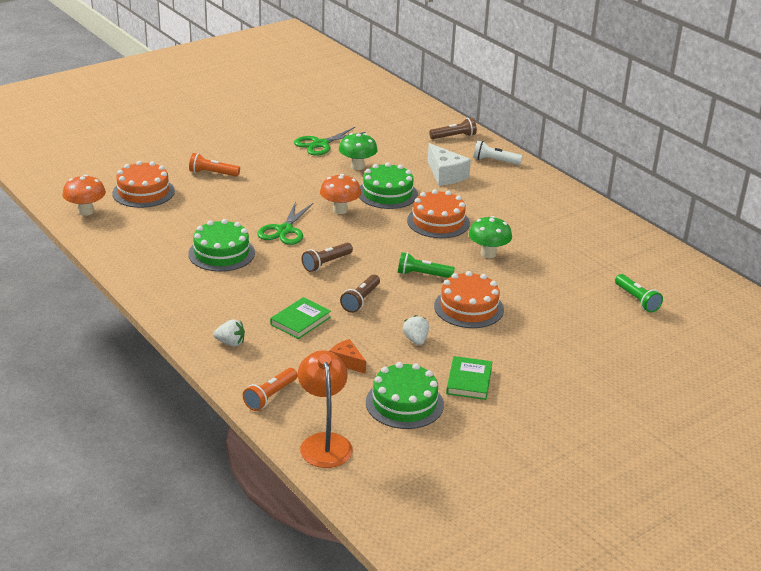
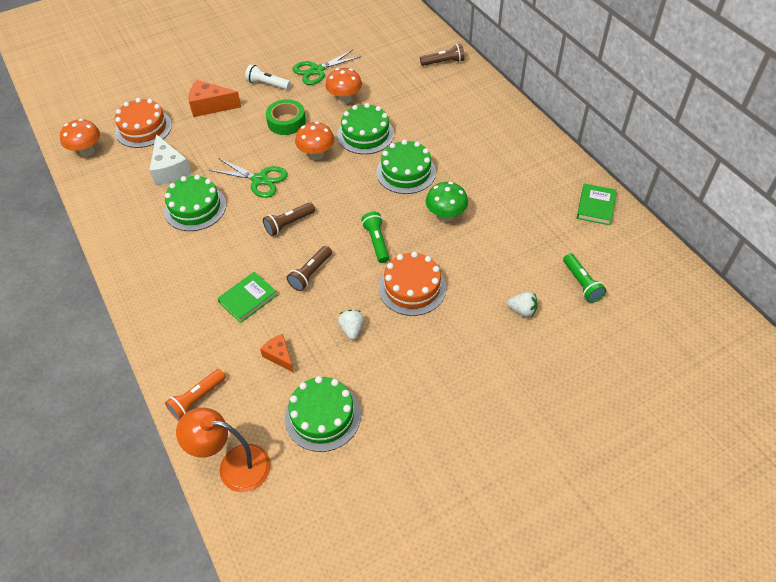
camera: 10 degrees right, 20 degrees up
(212, 173) = (210, 106): orange flashlight -> orange cheese
(230, 343) = (176, 325): white strawberry -> white strawberry (522, 310)
(284, 230) = (259, 180): green scissors -> green scissors turned 90 degrees counterclockwise
(300, 185) = (286, 122): none -> green tape
(324, 442) = (234, 466): orange lamp -> orange lamp turned 75 degrees counterclockwise
(357, 166) = (345, 99): green mushroom -> orange mushroom
(422, 275) = (376, 242): green flashlight -> green flashlight turned 60 degrees clockwise
(438, 222) = (406, 172): orange cake -> green cake
(445, 175) = (425, 111): white cheese -> white cheese (169, 170)
(469, 381) = (392, 388): green book -> green book (595, 206)
(494, 161) = (476, 94): white flashlight -> white flashlight (267, 84)

